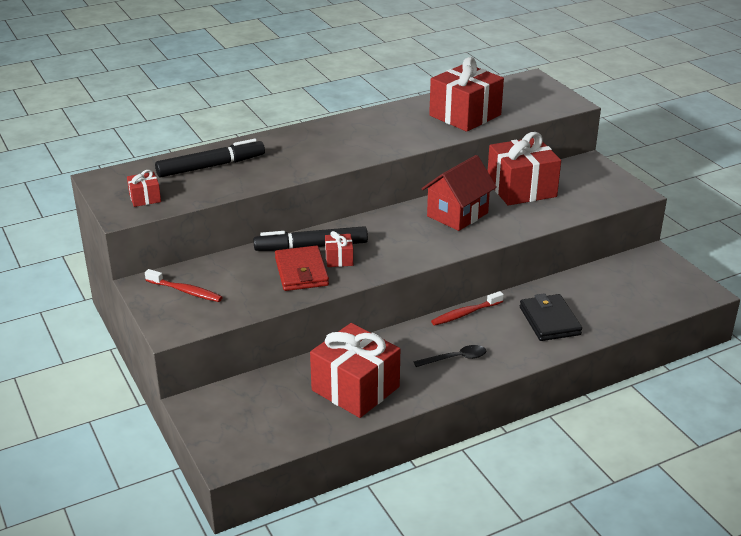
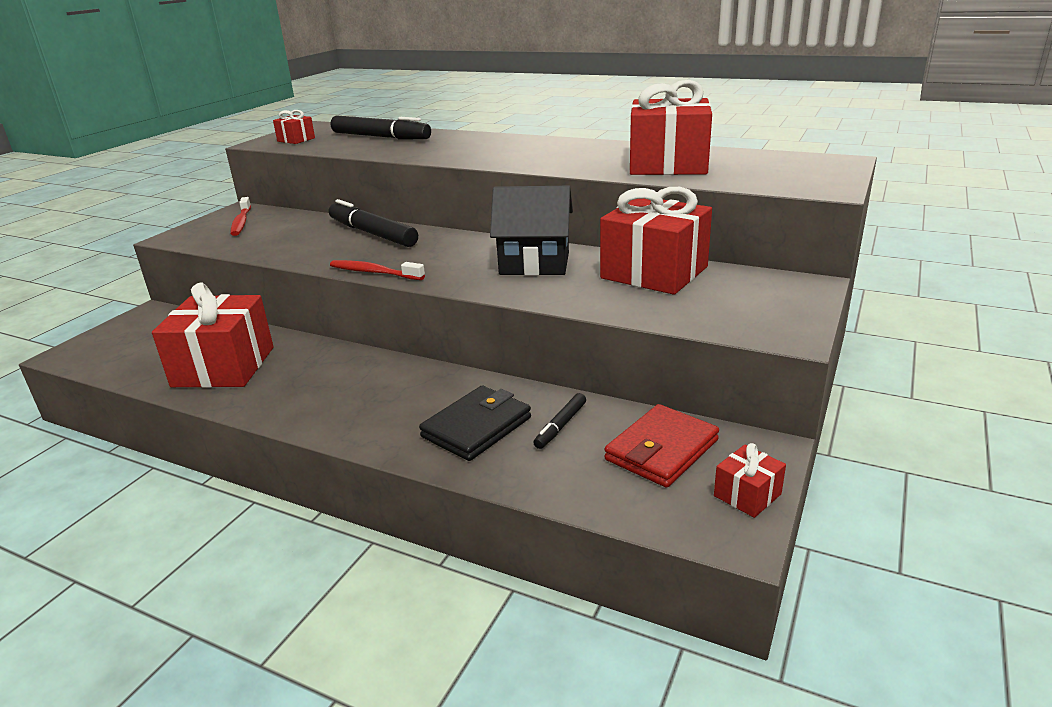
camera: 55 degrees right, 5 degrees down
(301, 272) = (320, 244): red wallet -> red wallet (661, 450)
(339, 259) = (363, 249): red gift -> red gift (747, 495)
(455, 358) = (328, 397): black spoon -> none
(457, 214) = (534, 264): red house -> black house
(465, 314) = (427, 371): red toothbrush -> red toothbrush (374, 272)
(577, 296) = (560, 426): none -> black marker

